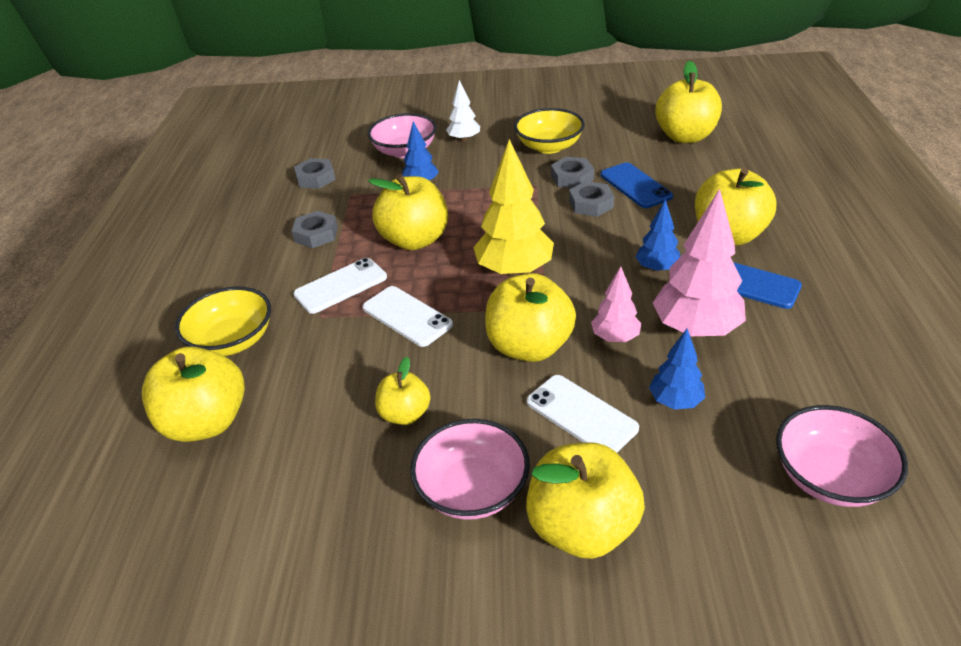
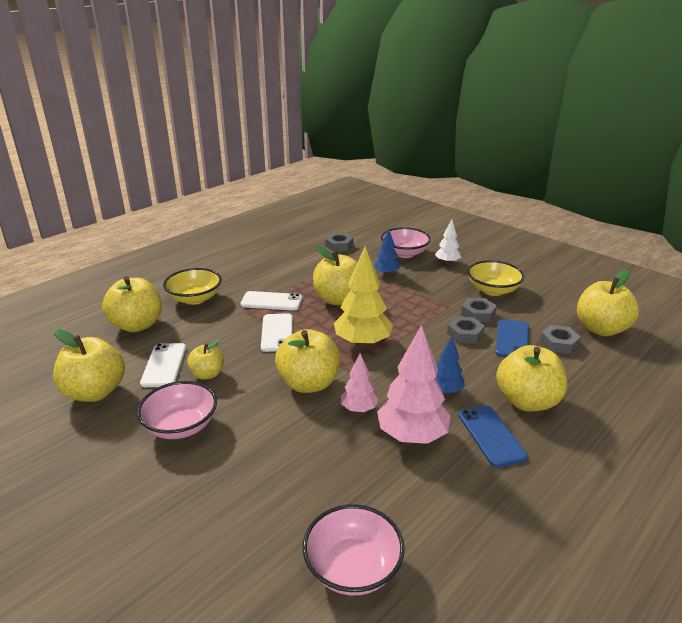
camera: 40 degrees right, 10 degrees down
(316, 234) = (298, 272): grey nut -> grey nut (559, 343)
(581, 415) = (278, 432): white phone -> white phone (164, 365)
(582, 527) = (195, 480): yellow apple -> yellow apple (95, 392)
(675, 401) = (335, 462): blue tree -> none

